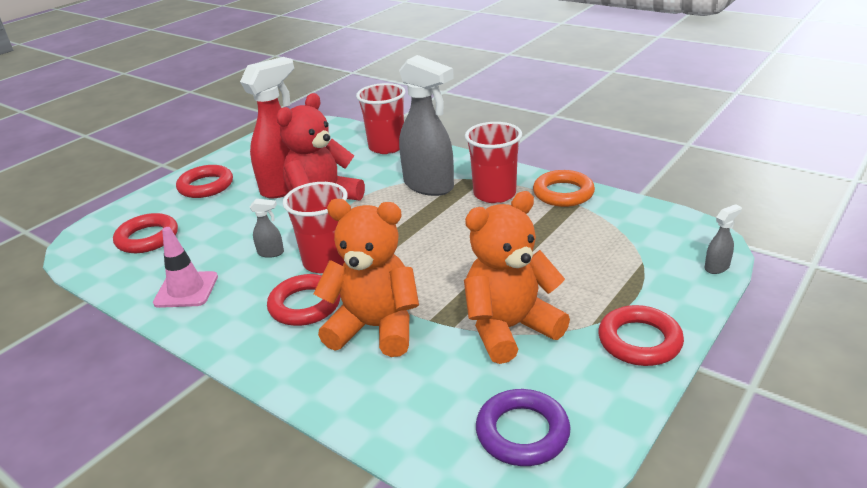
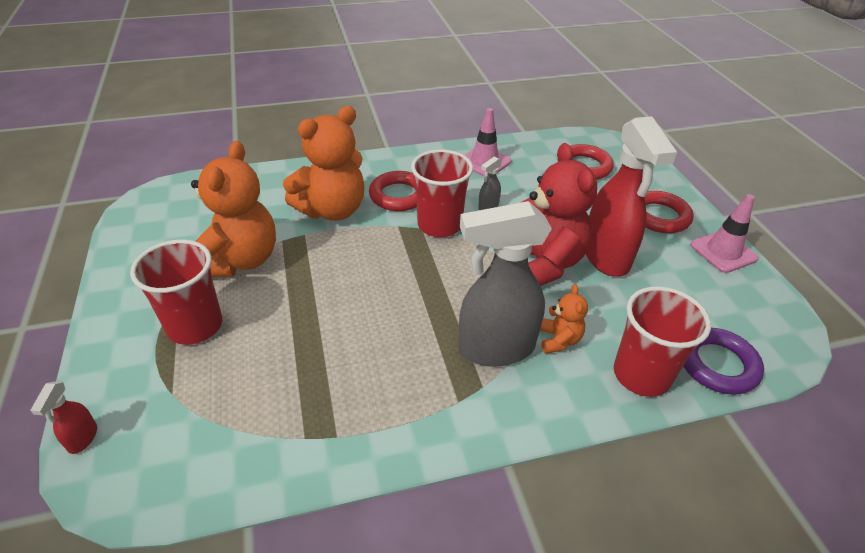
camera: 125 degrees right, 10 degrees up
(231, 157) = (723, 252): none -> pink traffic cone
(393, 173) = (559, 340): none -> orange teddy bear
(494, 194) = (416, 386): red cup -> red cup (195, 326)
(522, 432) = (173, 214): purple ring -> purple ring (717, 365)
(563, 193) = (343, 445): orange ring -> none
(639, 341) = (129, 308): red ring -> none
(717, 267) = (82, 438): grey spray bottle -> red spray bottle

